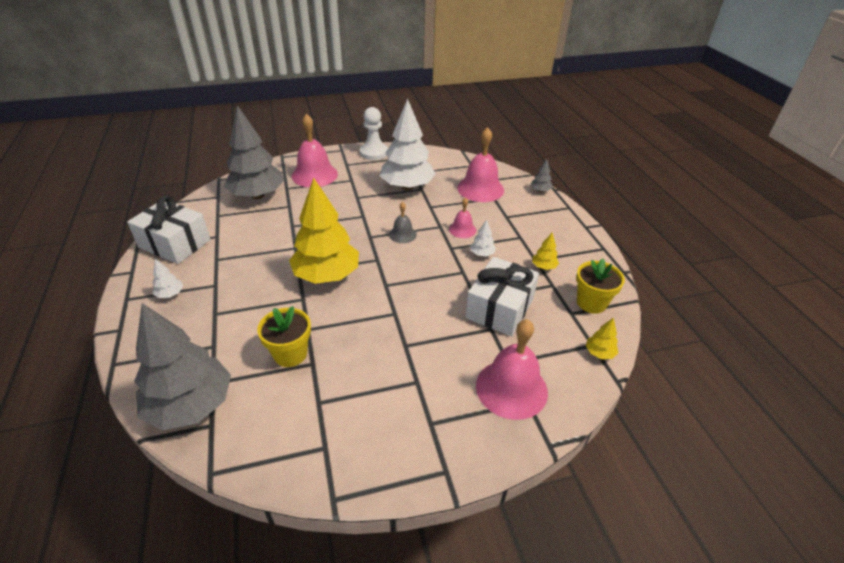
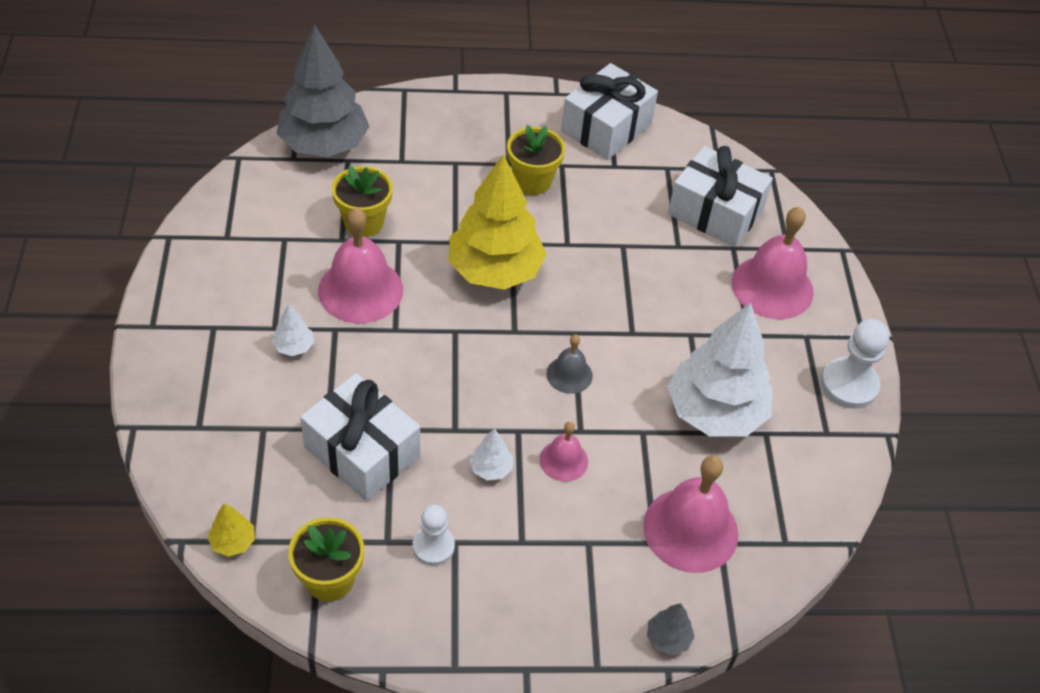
camera: 100 degrees right, 10 degrees up
(170, 294) = (502, 126): white tree -> white tree (294, 347)
(234, 270) = (532, 181): none -> yellow flower pot
(257, 195) = (715, 212): grey tree -> white gift
(511, 388) = (223, 417): pink bell -> pink bell (360, 290)
(543, 267) = (433, 546): yellow tree -> white pawn

